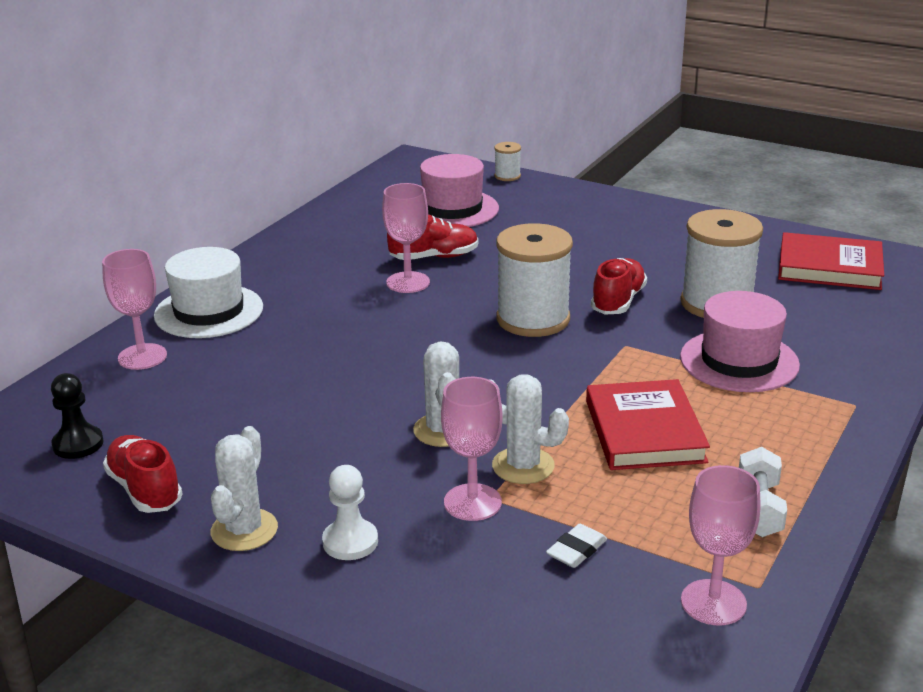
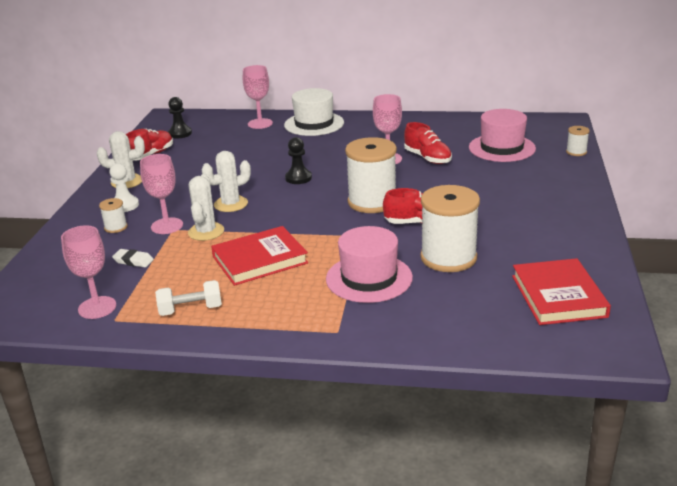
camera: 70 degrees right, 0 degrees up
(403, 358) = (298, 178): none -> black pawn
(434, 560) = (116, 227): none -> white spool

